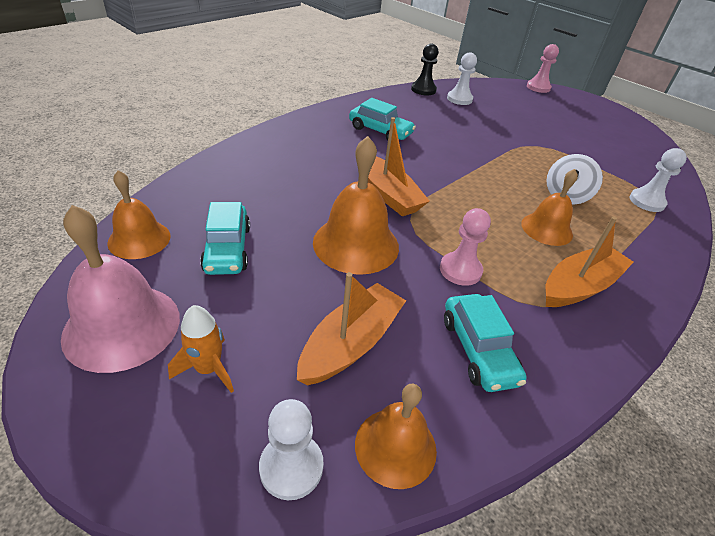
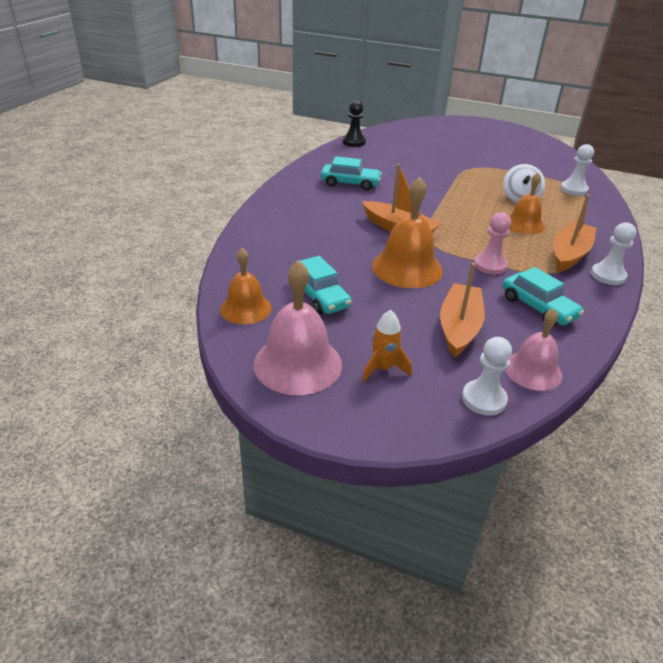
camera: 20 degrees left, 5 degrees down
(395, 446) = (533, 370): orange bell -> pink bell
(459, 99) = (388, 143): white pawn -> white pawn (608, 275)
(538, 87) = (440, 121): pink pawn -> none

